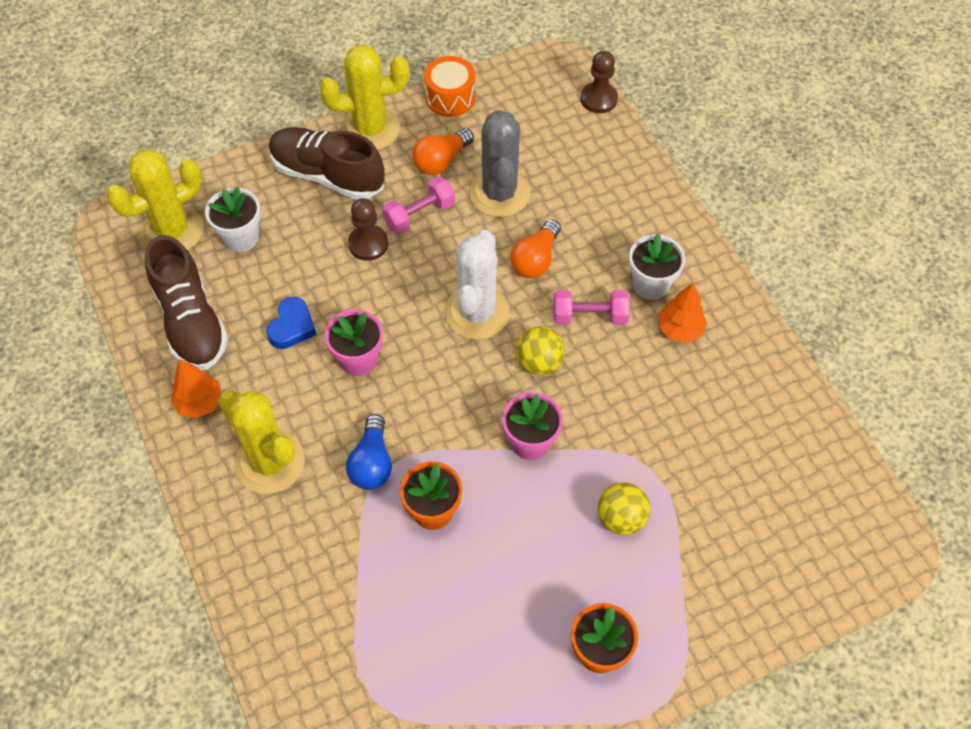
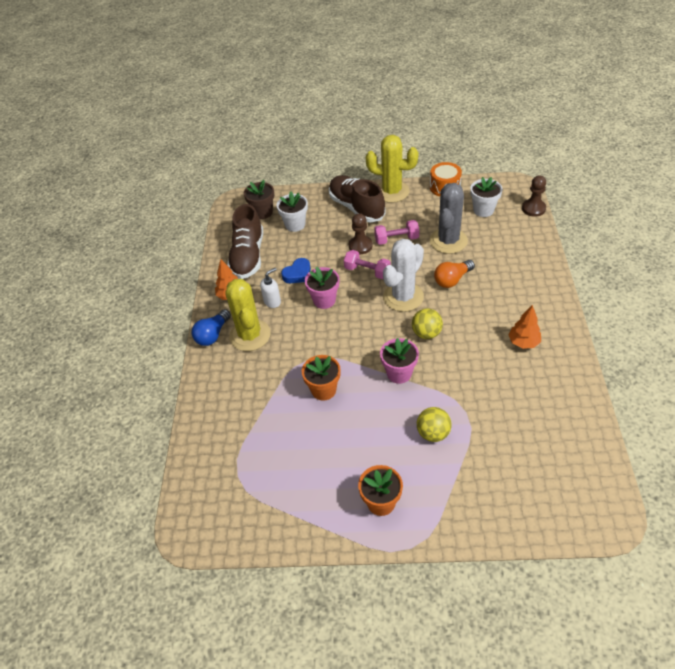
camera: 30 degrees right, 10 degrees down
(172, 231) = (262, 212): yellow cactus -> brown flower pot
(276, 390) = (272, 301): none -> white soap dispenser
(372, 463) = (303, 354): blue light bulb -> blue light bulb (213, 335)
(441, 161) = (423, 216): orange light bulb -> none
(589, 316) = (469, 318): pink dumbbell -> pink dumbbell (367, 271)
(650, 284) = (517, 313): white flower pot -> white flower pot (483, 210)

